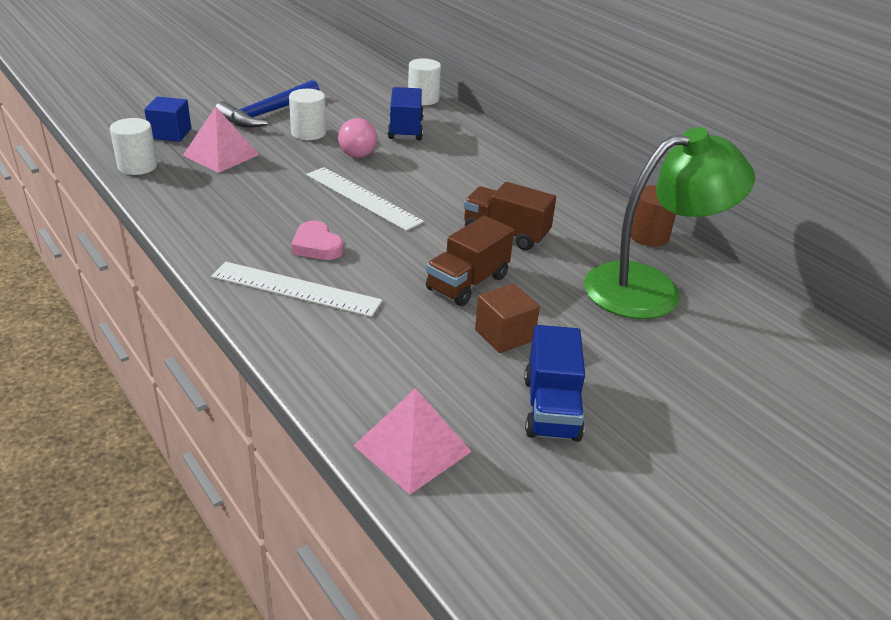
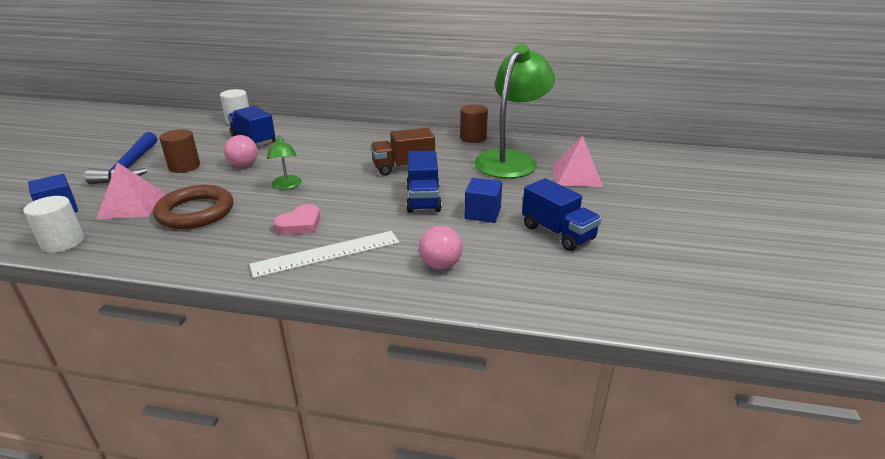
camera: 40 degrees left, 5 degrees down
(256, 186) = (195, 212): none -> brown ring
(308, 133) = (184, 166): white cylinder -> brown cylinder
(316, 246) = (300, 224): pink heart -> pink heart turned 60 degrees counterclockwise
(363, 197) = (287, 186): white ruler -> green lamp
(372, 364) = (440, 265): none -> pink ball
(412, 448) = (530, 291): pink pyramid -> pink pyramid (576, 176)
(467, 283) = (423, 199): brown truck -> blue truck
(504, 335) = (482, 213): brown cube -> blue cube

